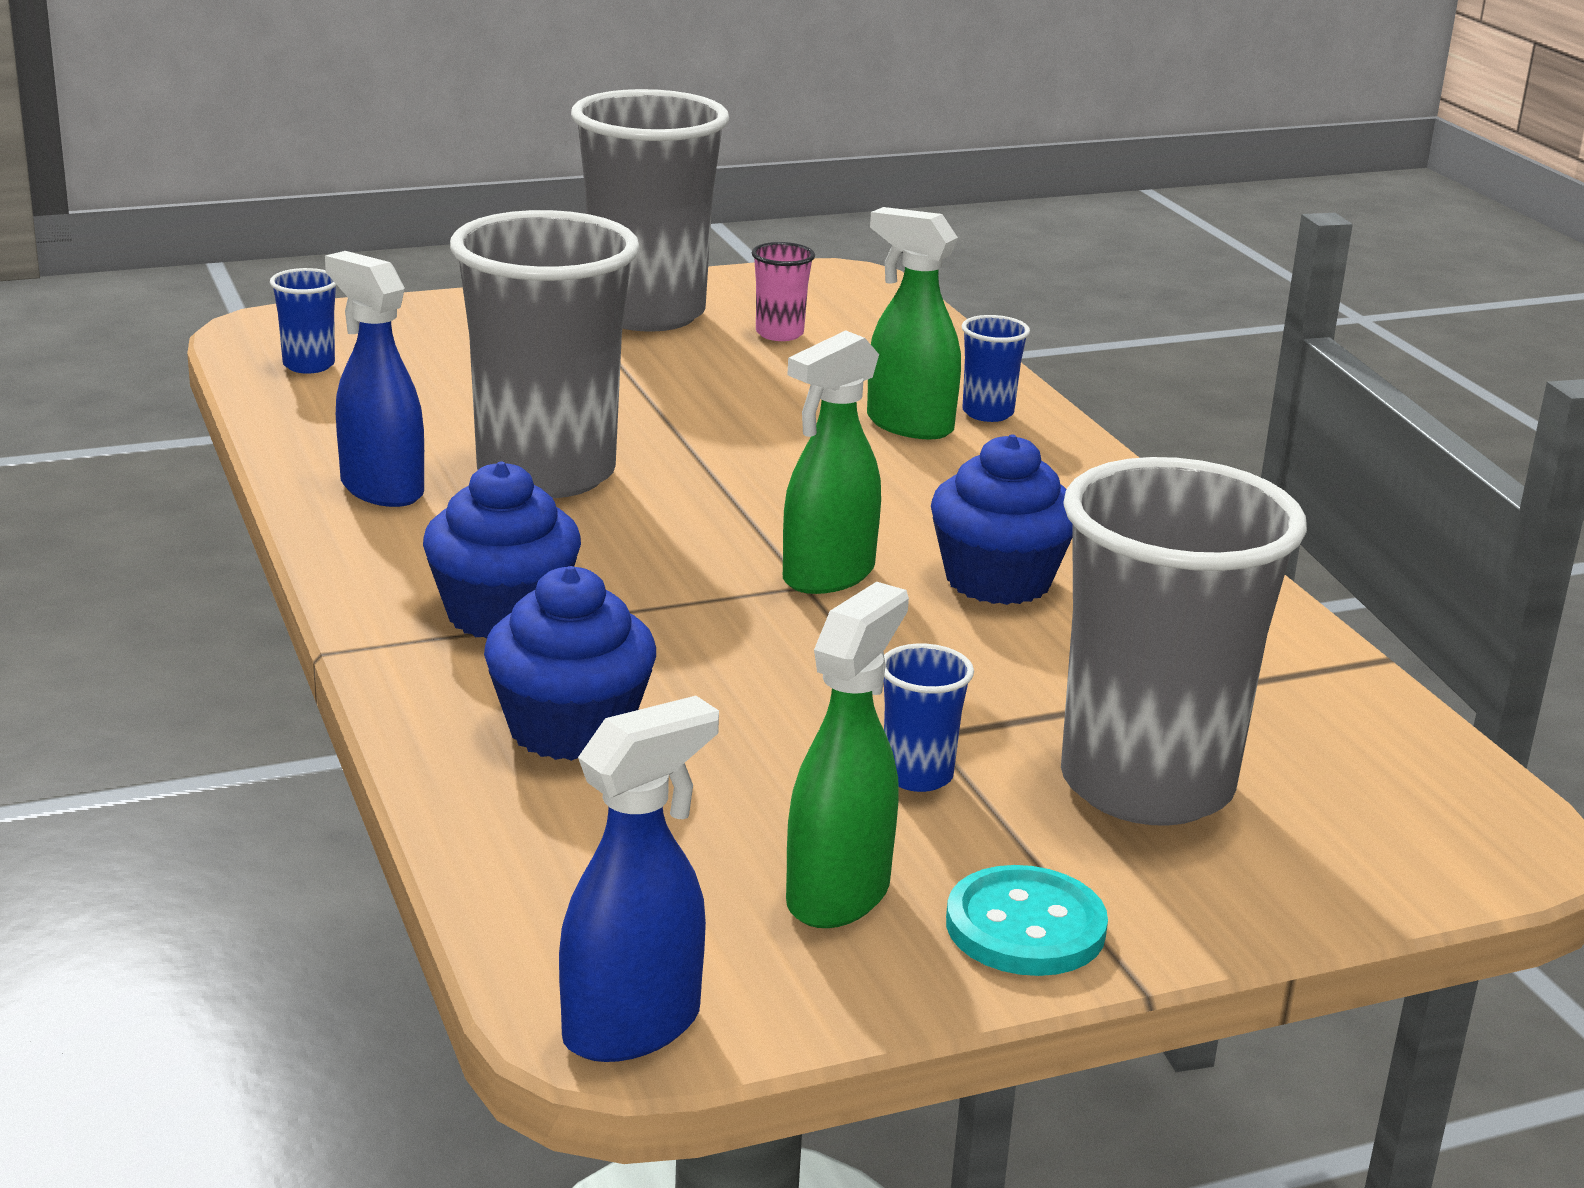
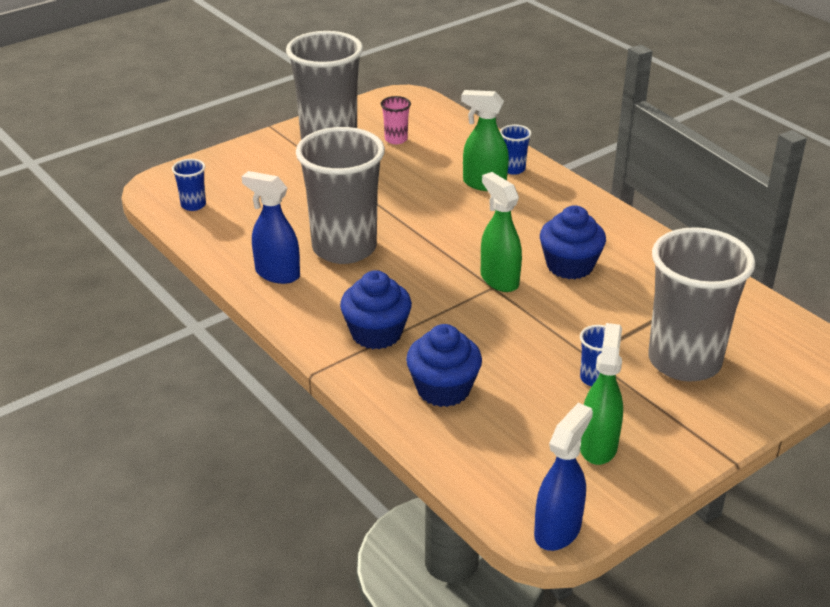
camera: 15 degrees left, 10 degrees up
(827, 576) = (499, 280): green spray bottle -> green spray bottle turned 120 degrees clockwise
(1025, 927) = (676, 443): turquoise button -> none

